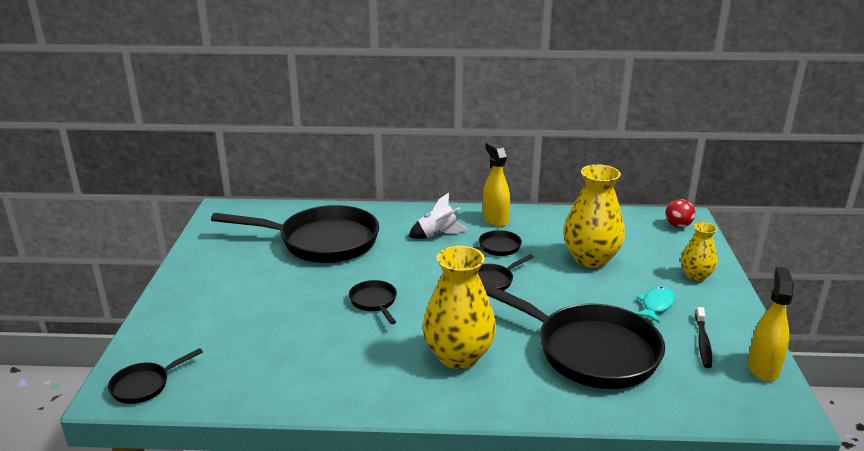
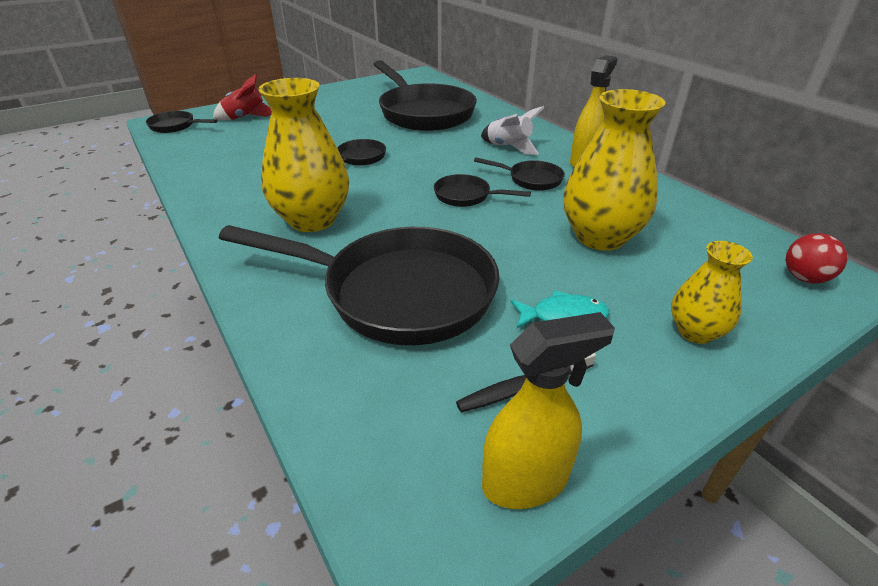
camera: 55 degrees right, 10 degrees up
(188, 334) = (246, 117): none -> red rocket
(588, 351) = (397, 293): black pan -> black pan turned 75 degrees counterclockwise

